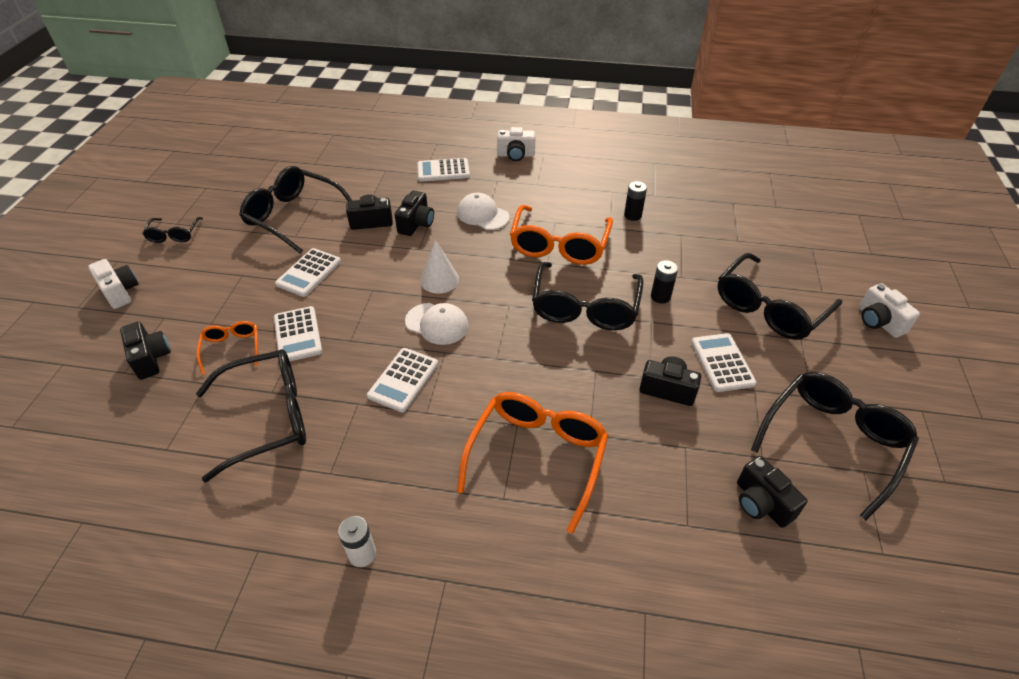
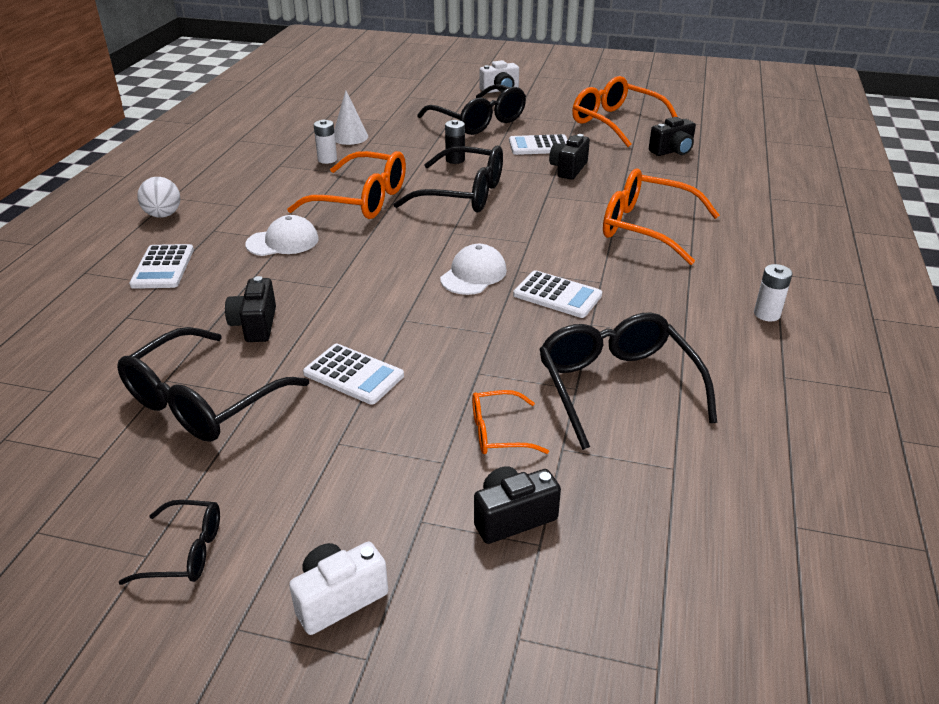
camera: 85 degrees left, 10 degrees down
(298, 334) = (478, 375): white calculator -> none
(416, 224) = (279, 288): black camera -> none
(439, 280) = (398, 272): white cone -> white cone (350, 137)
(482, 215) = (283, 242): white cap -> white cap turned 150 degrees counterclockwise
(516, 155) = (163, 215): white camera -> white ball
(632, 215) = (327, 159): black battery -> white battery
(832, 442) = (616, 122): black glasses -> orange glasses

